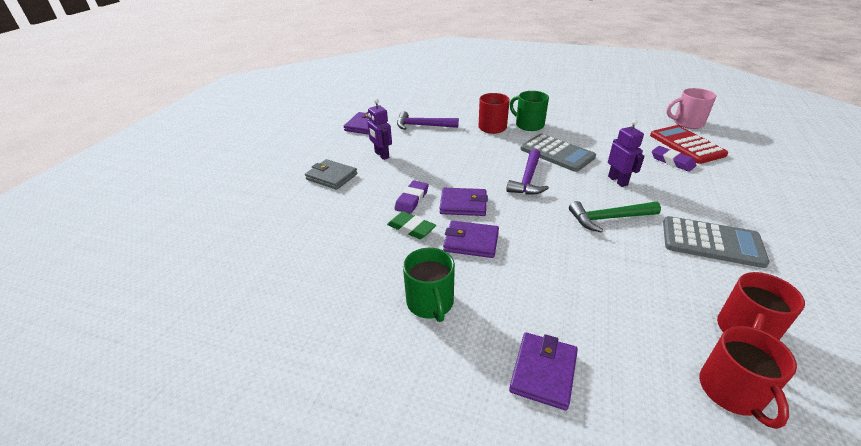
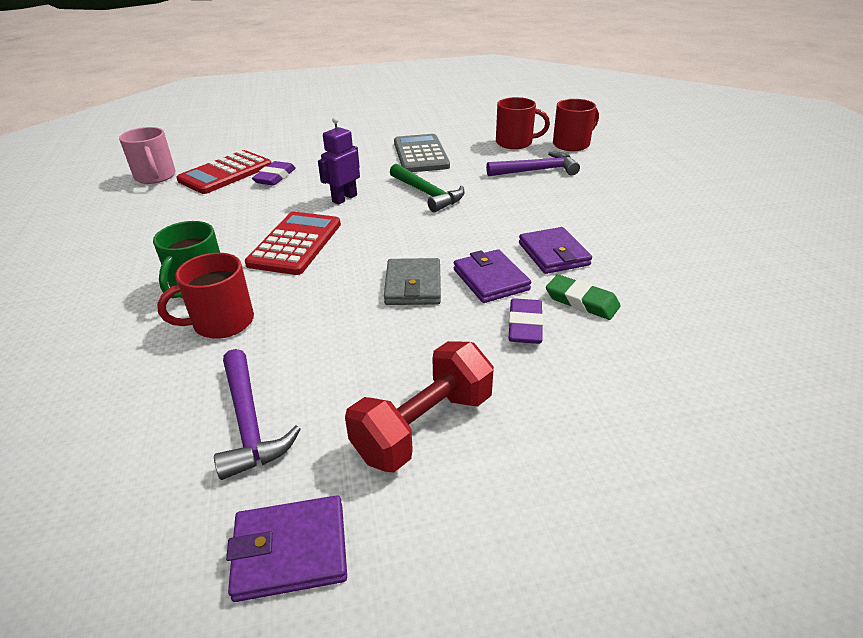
camera: 120 degrees left, 0 degrees up
(331, 177) = (561, 460): grey wallet -> grey wallet (413, 286)
(381, 155) = (423, 426): purple robot -> red dumbbell
(411, 228) = (581, 301): green eraser -> green eraser turned 60 degrees counterclockwise
(412, 200) = (525, 325): purple eraser -> purple eraser turned 75 degrees counterclockwise
(430, 303) = (662, 250): green mug -> none
(528, 179) = (387, 250): purple hammer -> purple hammer (537, 170)
(543, 372) = (647, 191): purple wallet -> none
(557, 153) = (295, 244): grey calculator -> red calculator

